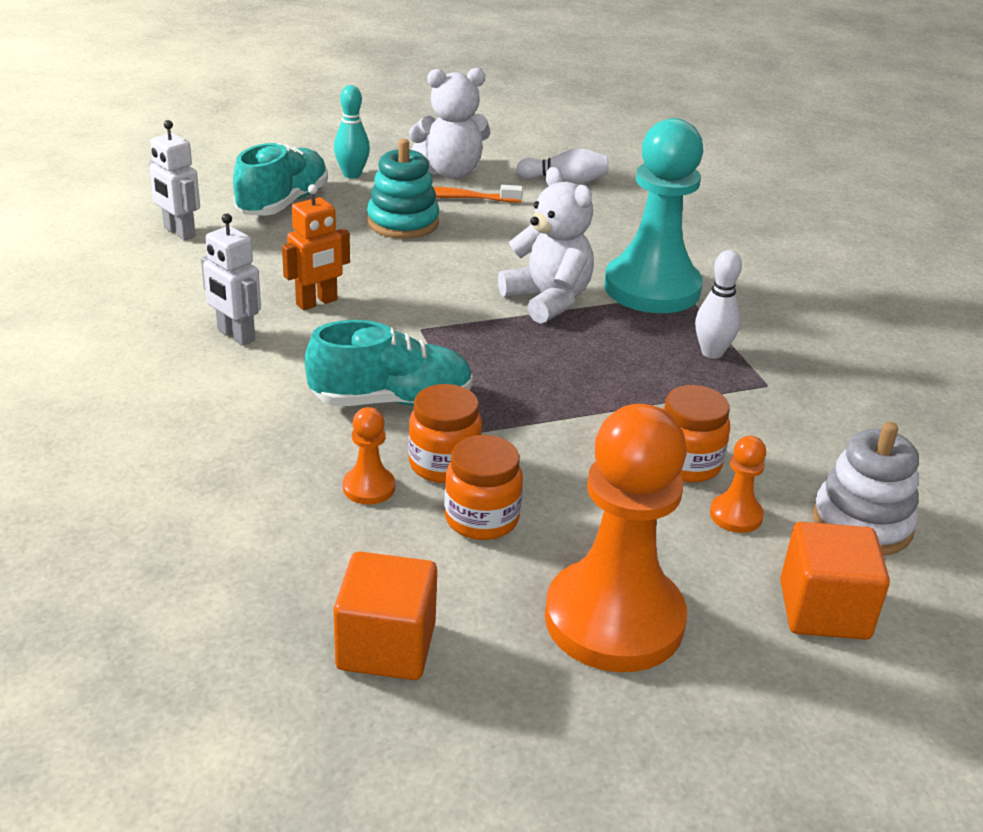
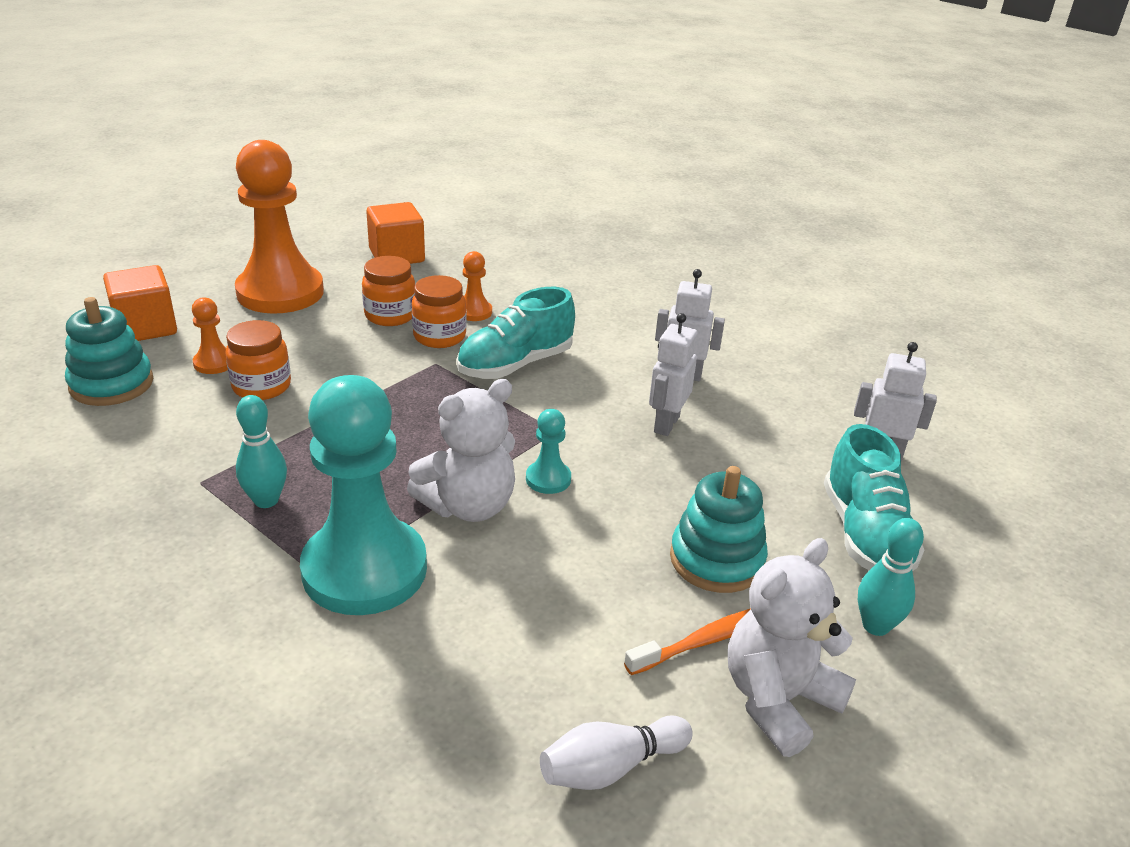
camera: 150 degrees right, 0 degrees up
(317, 302) = (666, 424): orange robot -> white robot
(467, 297) = (548, 479): none -> turquoise pawn
(548, 300) = (468, 506): white teddy bear -> white teddy bear turned 60 degrees counterclockwise
(712, 352) = (266, 500): white bowling pin -> turquoise bowling pin
(862, 523) = (111, 384): white stacking toy -> turquoise stacking toy

